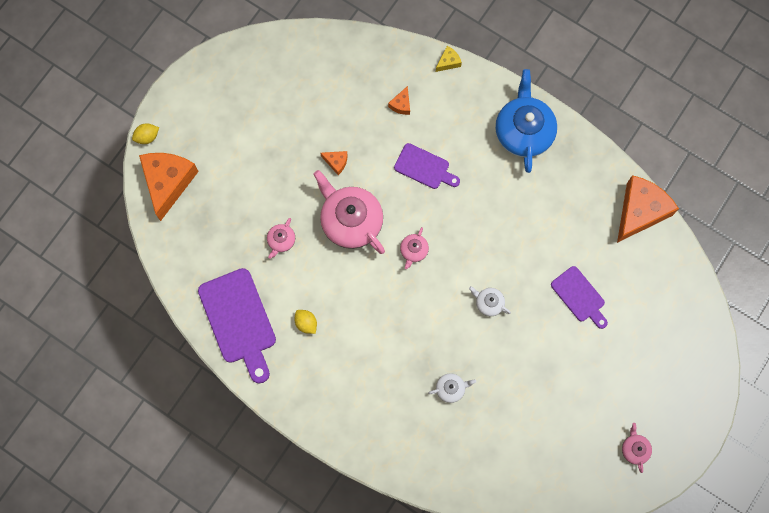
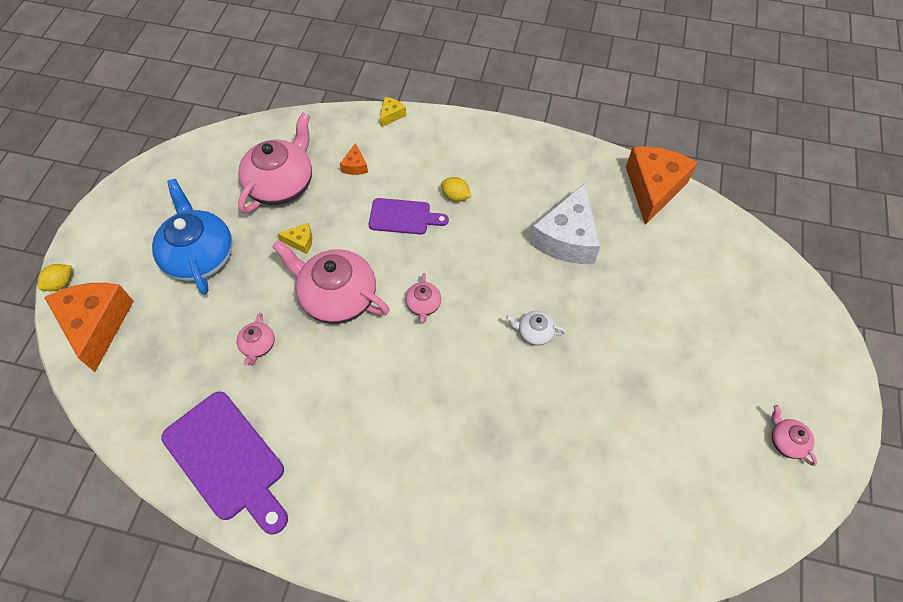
camera: 20 degrees left, 15 degrees down
(306, 323) = (318, 432): yellow lemon -> yellow lemon (455, 196)
(336, 102) = (281, 184): none -> pink teapot
(336, 162) = (300, 241): orange cheese -> yellow cheese
(451, 388) = (531, 448): white teapot -> none
(523, 131) = (496, 152): blue teapot -> blue teapot (199, 255)
(548, 232) = (567, 238): none -> white cheese
(579, 296) = (633, 291): purple cutting board -> none

